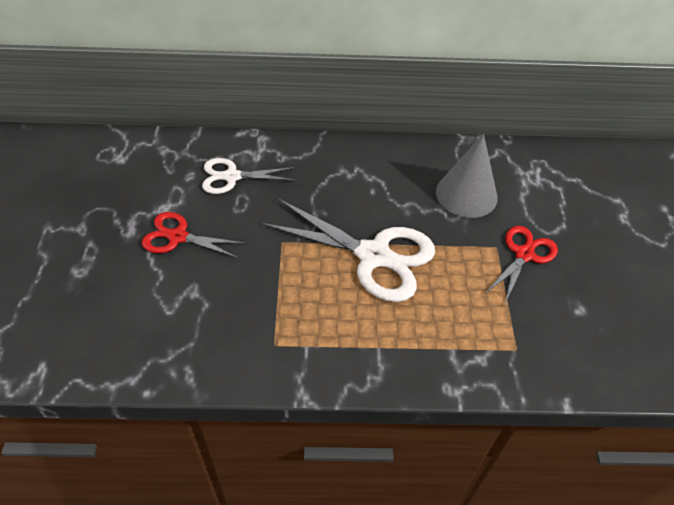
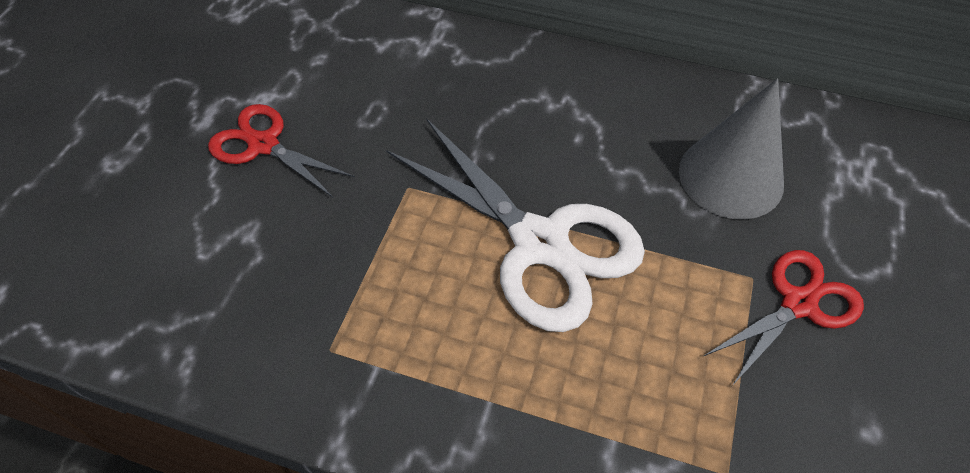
camera: 20 degrees right, 5 degrees up
(232, 177) = (376, 72): white scissors -> none

